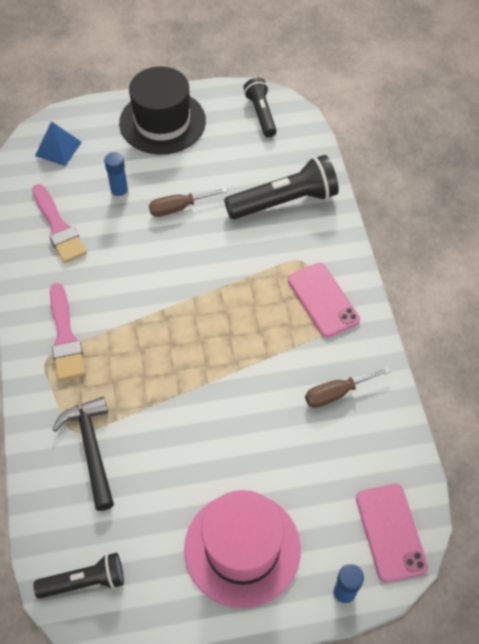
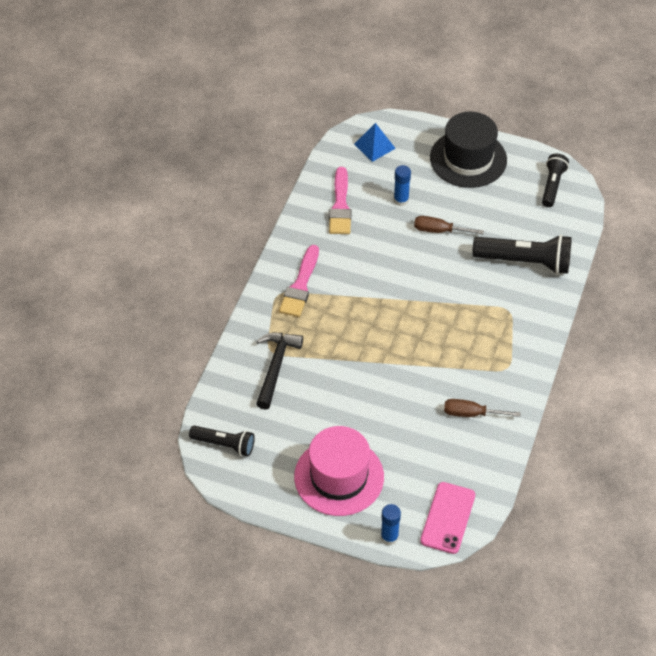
camera: 30 degrees right, 5 degrees down
(323, 300) = (505, 346): pink phone -> none

